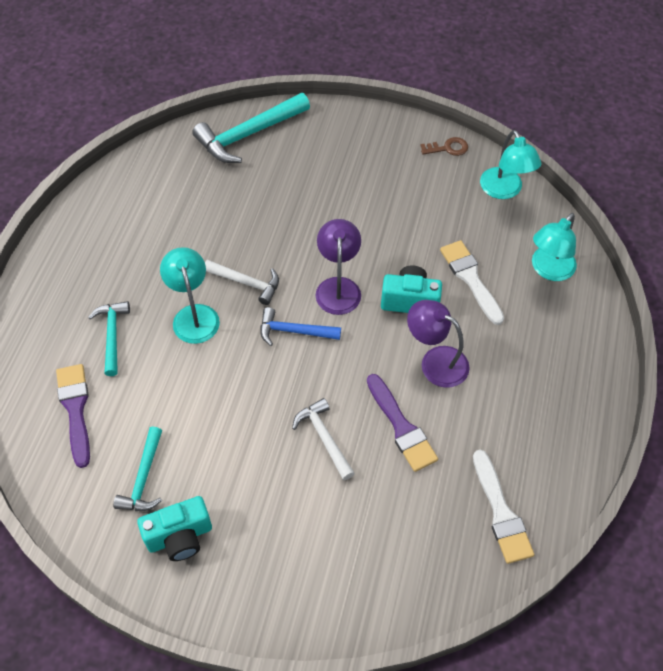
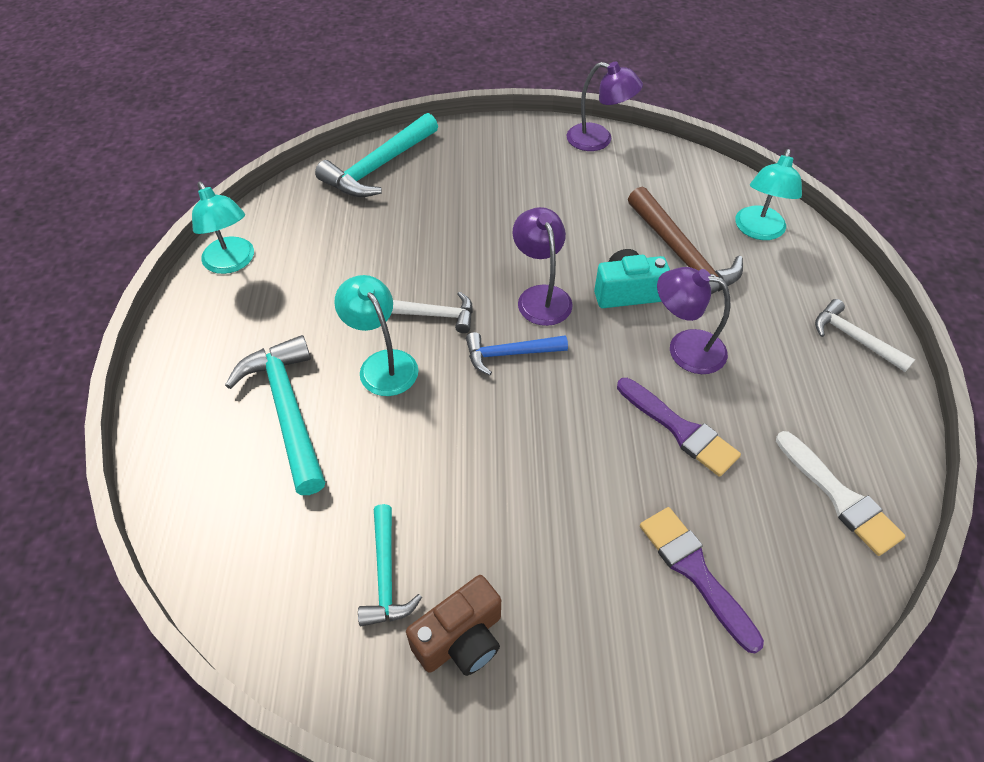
camera: 15 degrees left, 5 degrees down
(75, 409) = (266, 511): purple brush -> purple brush (695, 571)
(112, 335) = (287, 409): turquoise hammer -> turquoise hammer, size x1.68
(180, 536) = (461, 639): turquoise camera -> brown camera
(324, 437) = (595, 464): white hammer -> white hammer (853, 338)
(448, 148) = (598, 140): brown key -> purple lamp
(470, 278) = (681, 256): white brush -> brown hammer
(504, 190) = (675, 167): turquoise lamp -> turquoise lamp (232, 263)

